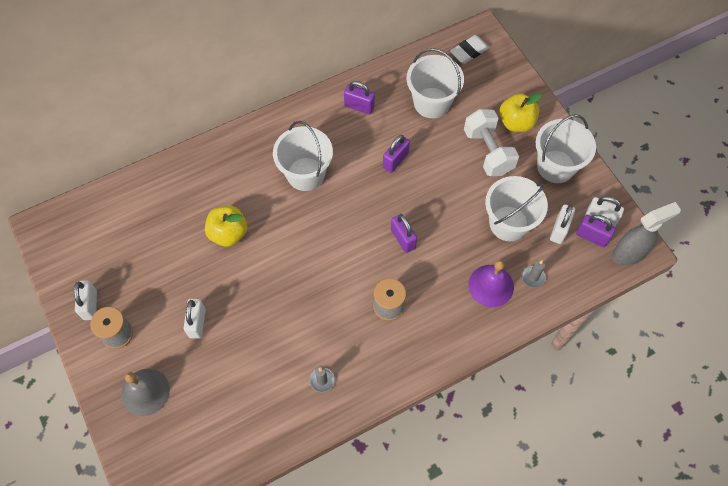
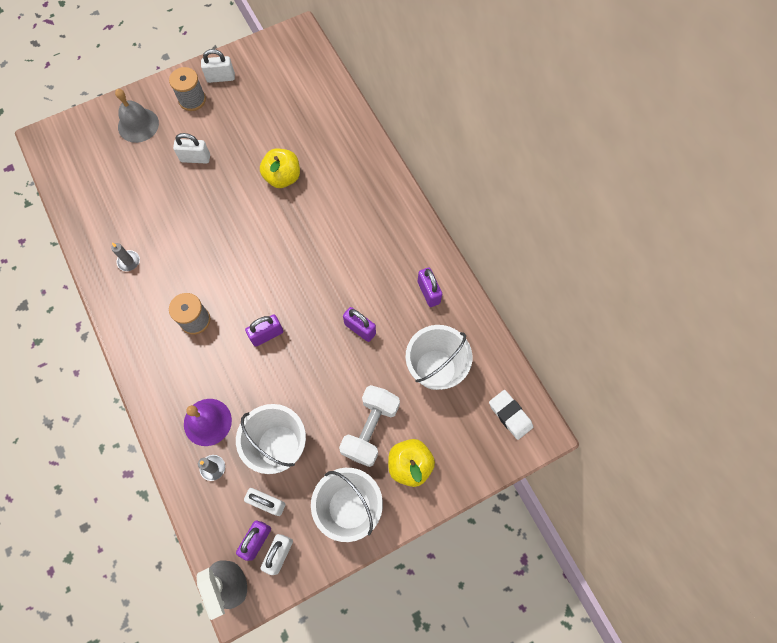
camera: 90 degrees right, 5 degrees up
(305, 174) = (345, 242): white bucket -> none
(359, 106) = (428, 292): purple padlock -> purple padlock turned 45 degrees counterclockwise
(488, 151) = (370, 429): white dumbbell -> white dumbbell turned 45 degrees counterclockwise

